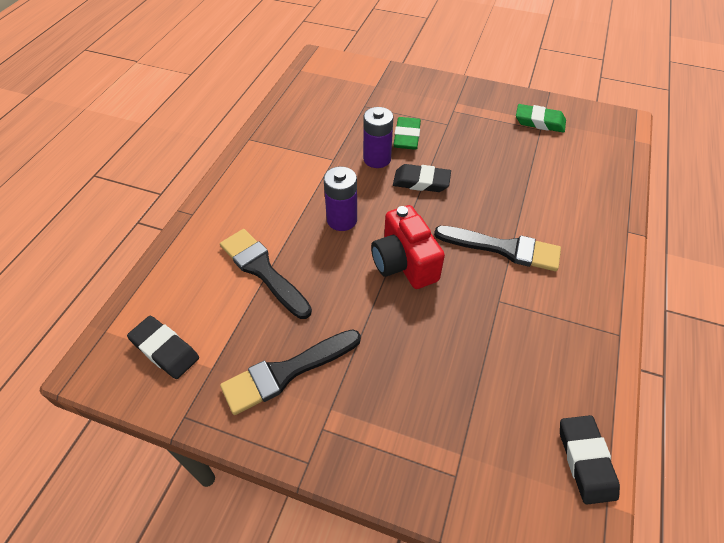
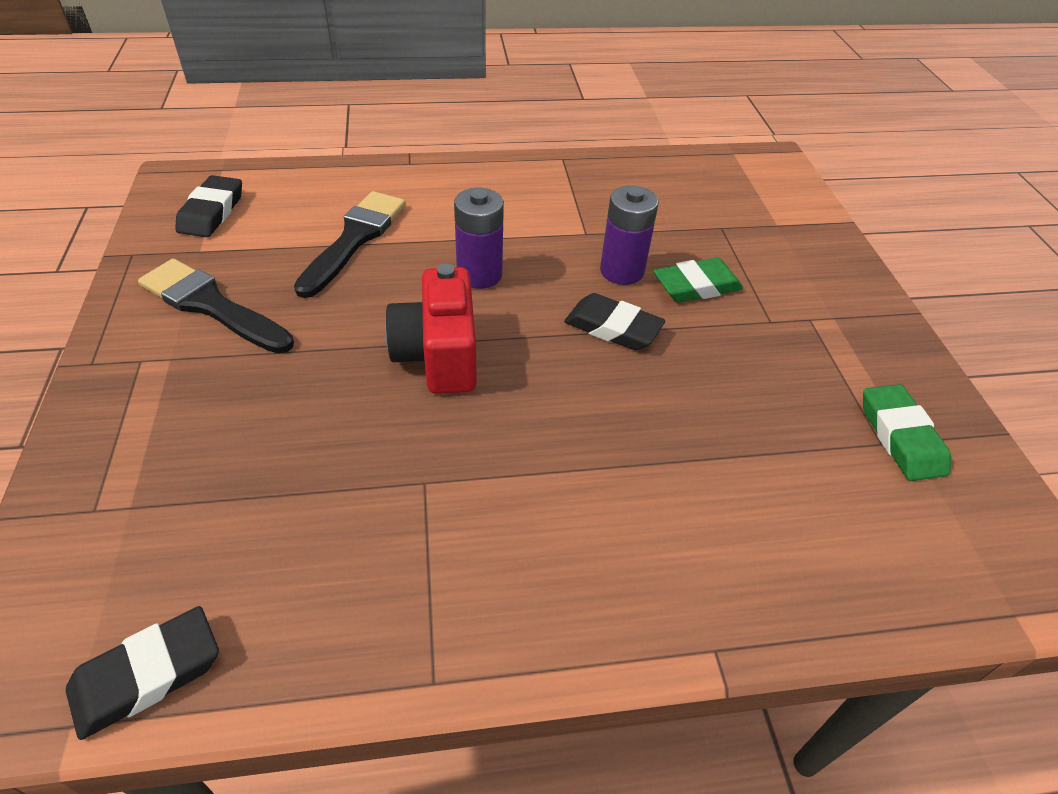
camera: 60 degrees right, 5 degrees down
(404, 263) = (438, 355): red camera -> red camera turned 45 degrees counterclockwise
(421, 182) = (613, 328): black eraser -> black eraser turned 45 degrees counterclockwise
(504, 248) = (539, 461): black brush -> none

